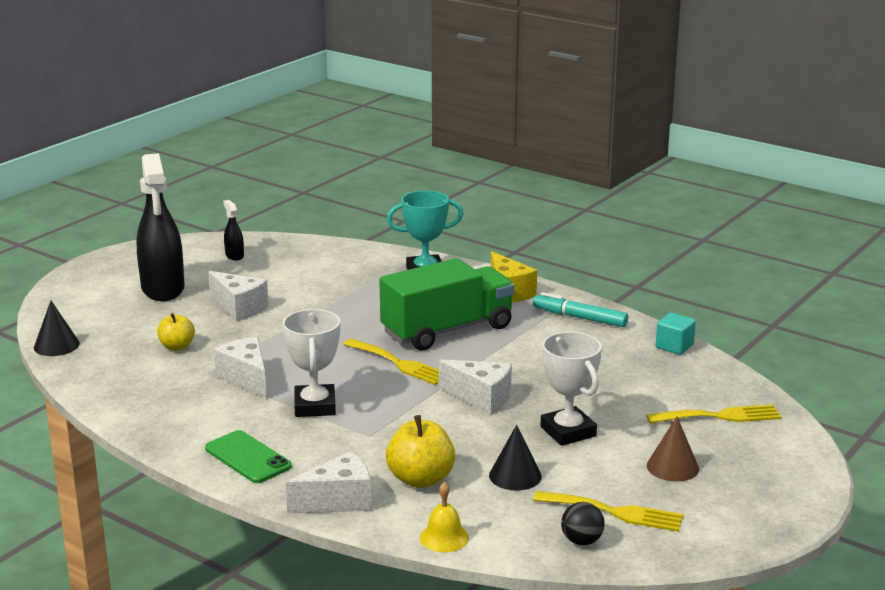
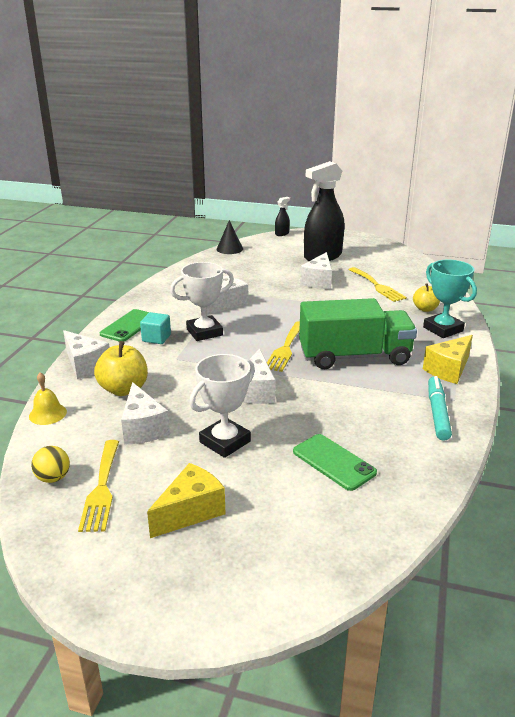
camera: 70 degrees right, 5 degrees up
(177, 347) = (252, 276): yellow apple -> yellow apple (425, 309)
(234, 255) = (390, 264): black spray bottle -> black spray bottle (282, 233)
(447, 330) = (354, 356): green truck -> green truck turned 45 degrees counterclockwise
(515, 476) = (143, 428): black cone -> white cheese
(582, 541) = (53, 478): black ball -> yellow ball
(630, 383) = (333, 462): none -> green phone
(672, 467) = (190, 512): brown cone -> yellow cheese
(674, 346) = (431, 478): turquoise cube -> turquoise cube (156, 338)
(720, 416) = (305, 530): yellow fork -> yellow fork (377, 286)

